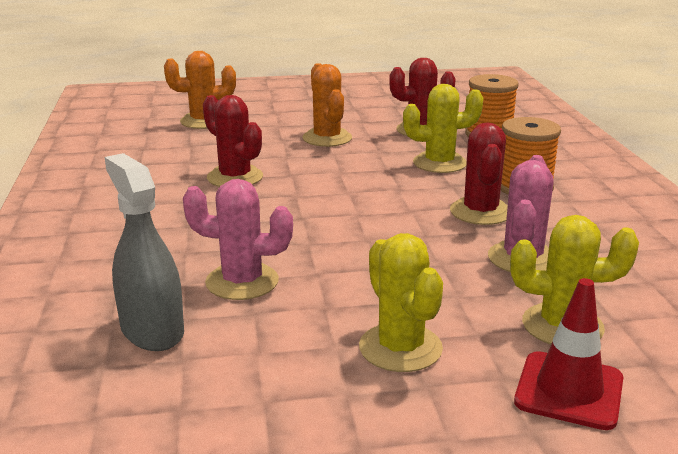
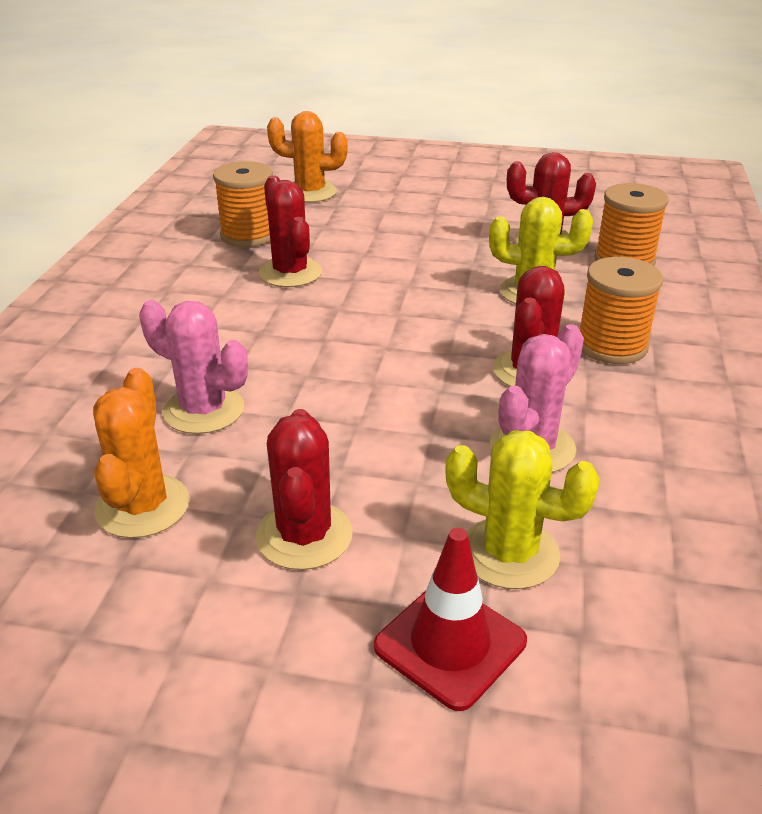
camera: 20 degrees right, 10 degrees up
(152, 330) = (78, 450): grey spray bottle -> none
(175, 156) = (249, 235): none -> orange spool
(327, 138) = (426, 236): orange cactus -> orange cactus (142, 506)
(400, 348) = (304, 535): yellow cactus -> red cactus

